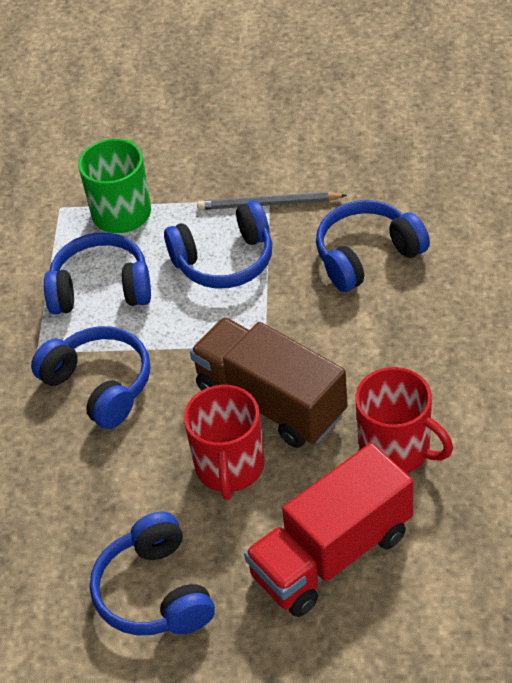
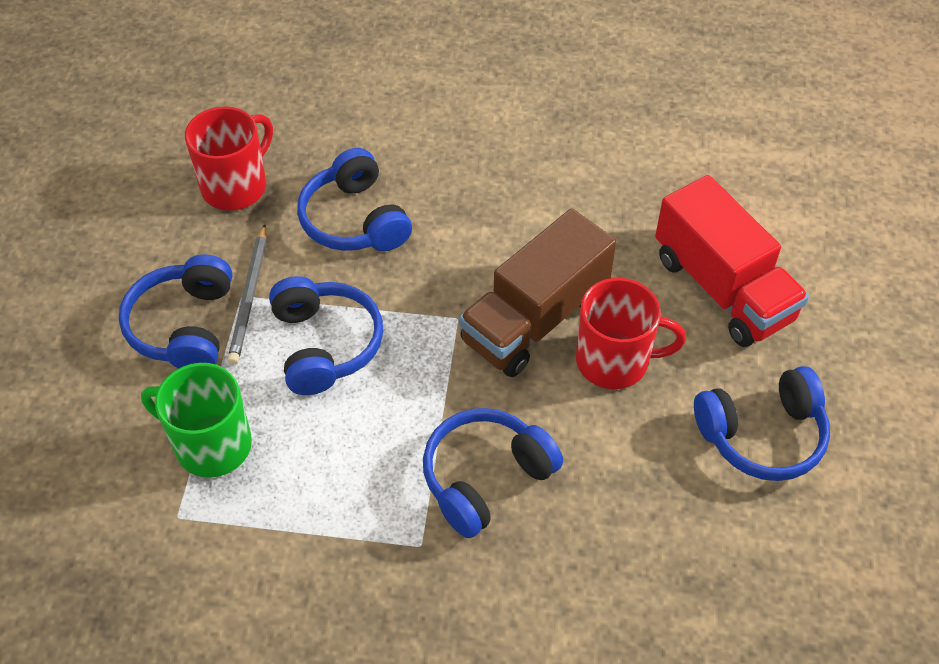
camera: 90 degrees left, 5 degrees up
(101, 288) = (335, 472): blue headphones -> blue headphones (184, 326)
(396, 449) = (607, 227): red mug -> red mug (236, 186)

